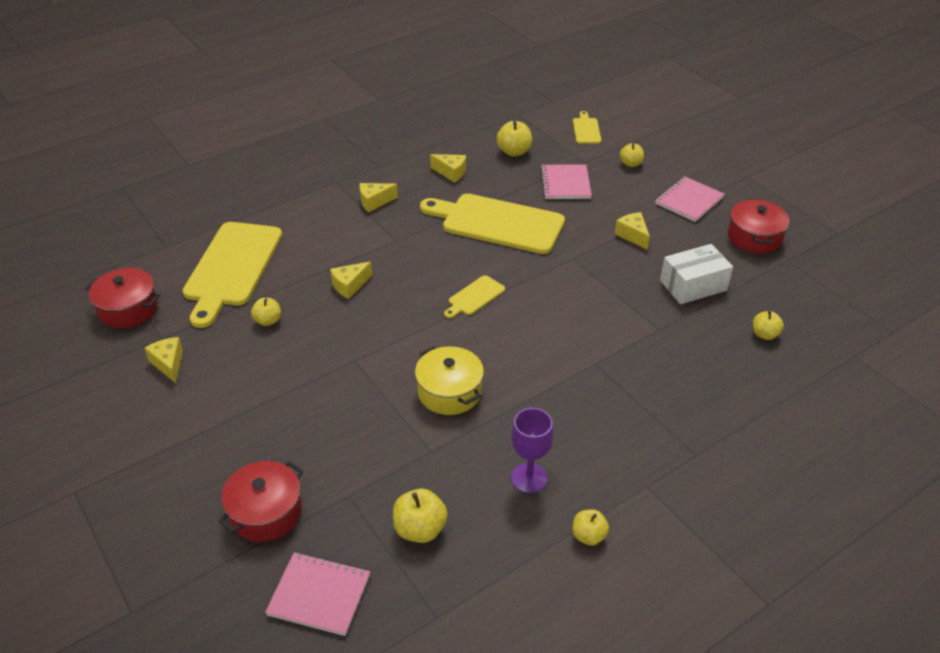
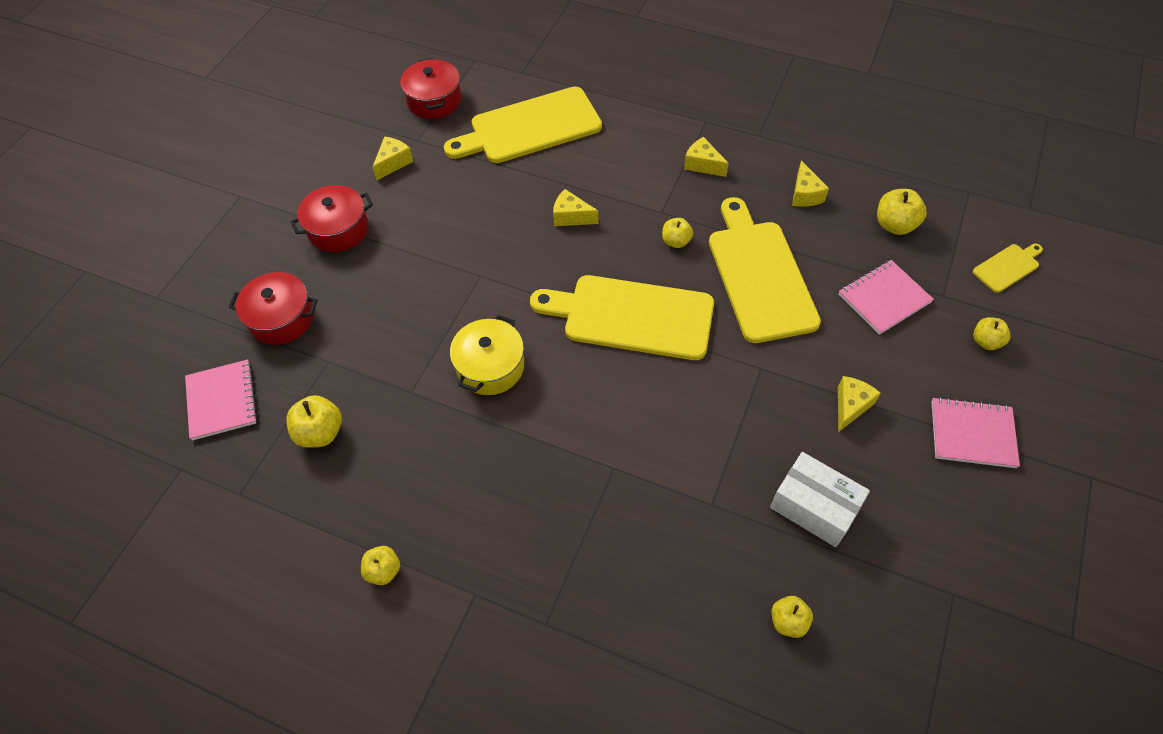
camera: 60 degrees right, 15 degrees up
(268, 321) = (485, 190): yellow apple -> yellow apple (676, 241)
(474, 297) = (631, 317): yellow cutting board -> yellow cutting board, size x2.23
(529, 478) = (424, 486): purple goblet -> none
(754, 237) = (966, 537): red pot -> red pot (338, 229)

